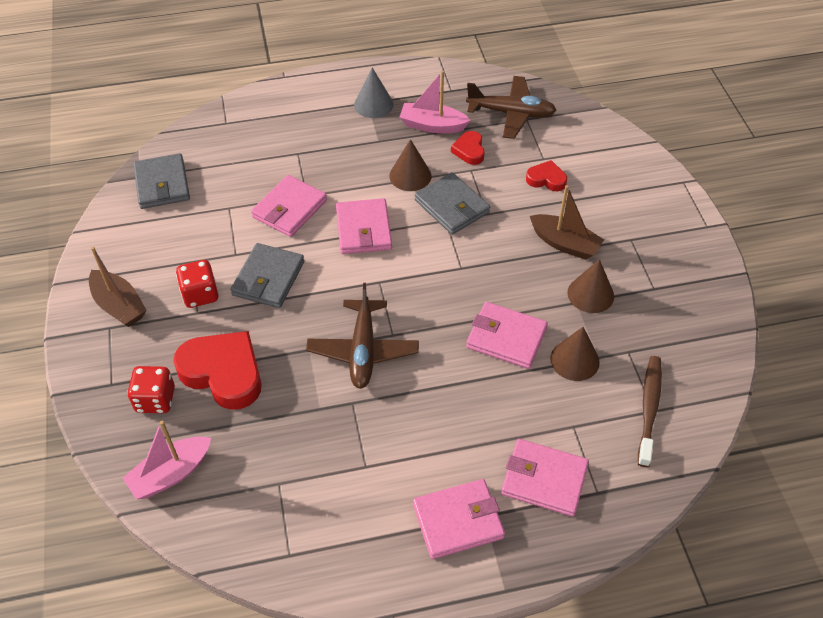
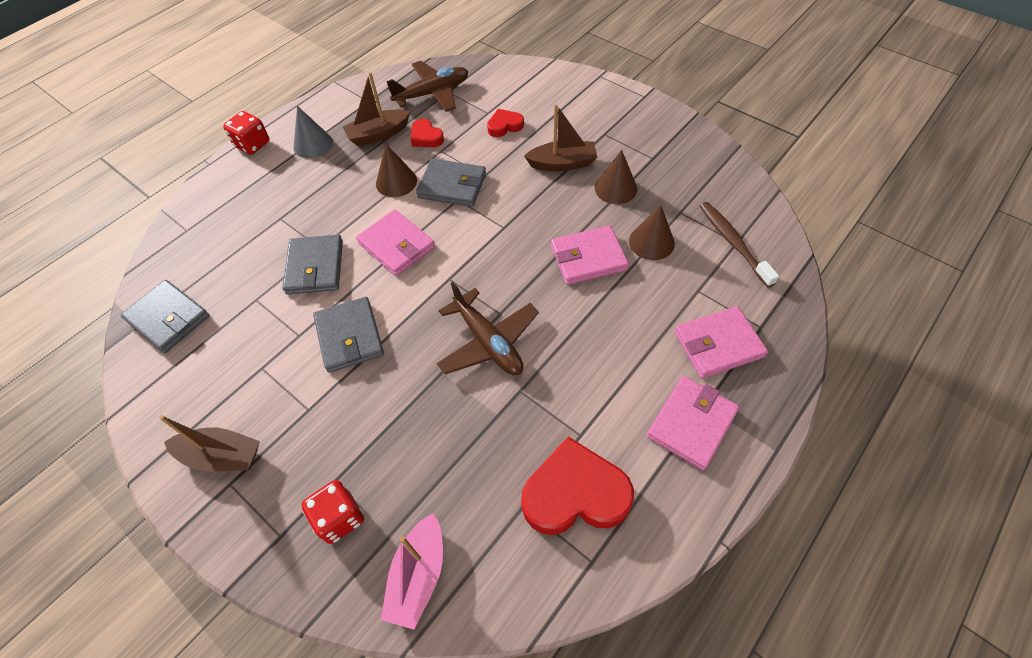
camera: 35 degrees left, 5 degrees up
(200, 294) = (297, 392): red dice -> red dice (252, 144)
(223, 373) = (383, 446): red heart -> red heart (575, 494)
(289, 209) = (315, 267): pink wallet -> grey wallet
(432, 125) = (378, 134): pink boat -> brown boat

